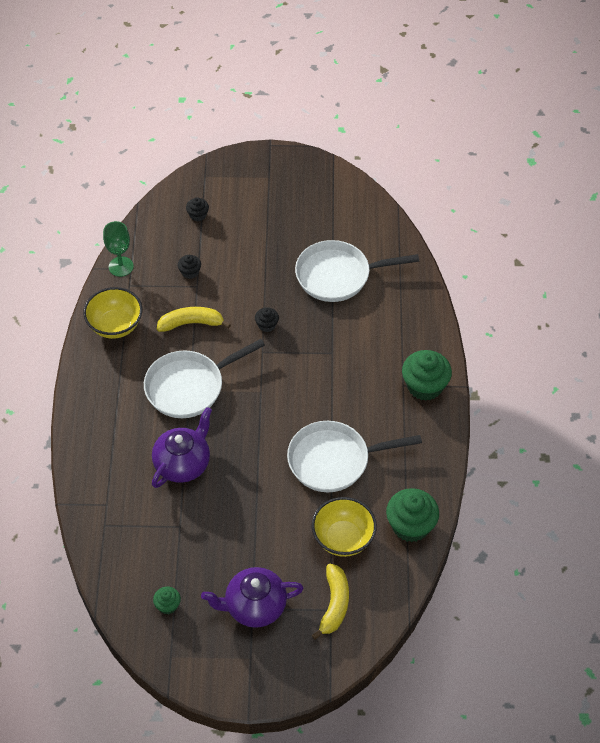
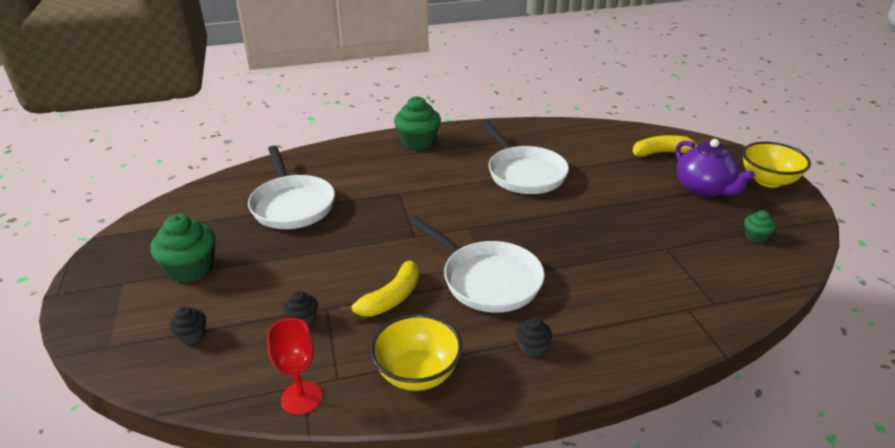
camera: 105 degrees left, 20 degrees down
(121, 266) = (301, 398): green goblet -> red goblet
(183, 464) = (592, 261): purple teapot -> none
(191, 323) = (390, 299): yellow banana -> yellow banana turned 120 degrees counterclockwise
(267, 325) = (375, 239): black cupcake -> black cupcake (532, 347)
(343, 538) = (599, 157): yellow bowl -> yellow bowl (768, 181)
(410, 526) = (562, 131): green cupcake -> green cupcake (191, 269)

